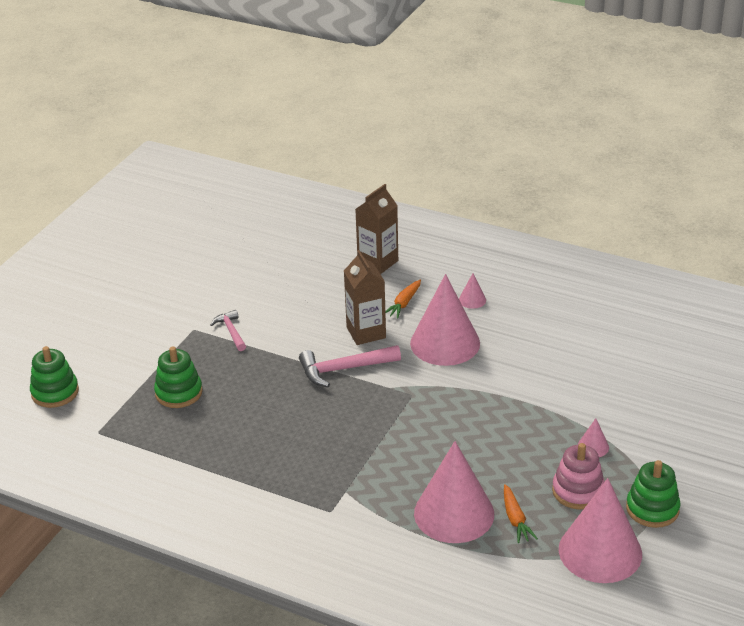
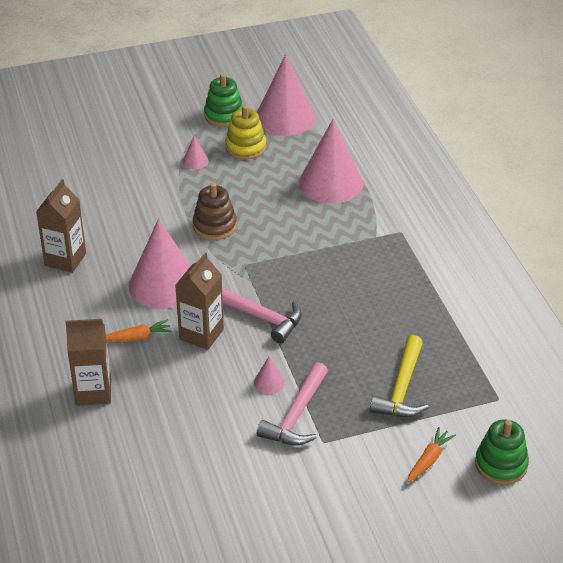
camera: 135 degrees left, 5 degrees up
(179, 393) = (402, 388): green stacking toy -> yellow hammer
(231, 332) = (296, 415): pink hammer -> pink hammer, size x1.65
(472, 300) = (88, 302): pink cone -> pink cone (269, 382)
(482, 406) = (214, 226): none -> brown stacking toy
(515, 519) = (302, 158): orange carrot -> orange carrot (429, 460)
(538, 311) = (65, 259): none -> brown carton
(578, 491) = (245, 147): pink stacking toy -> yellow stacking toy

